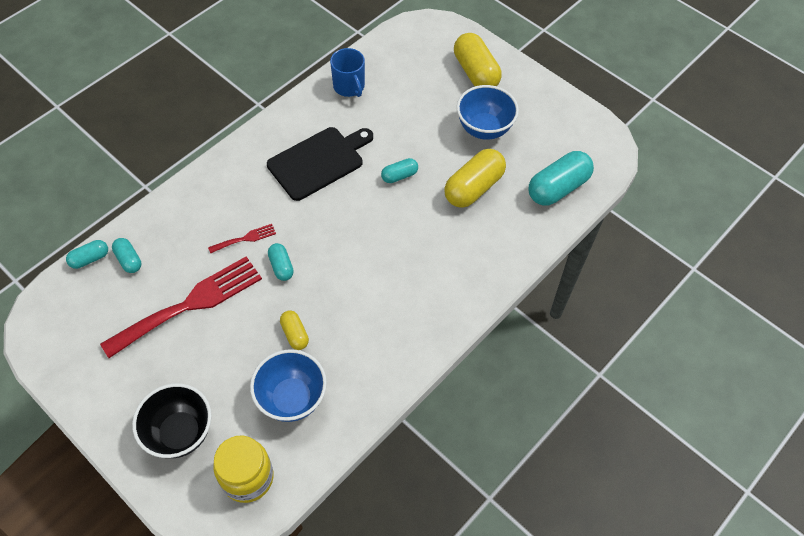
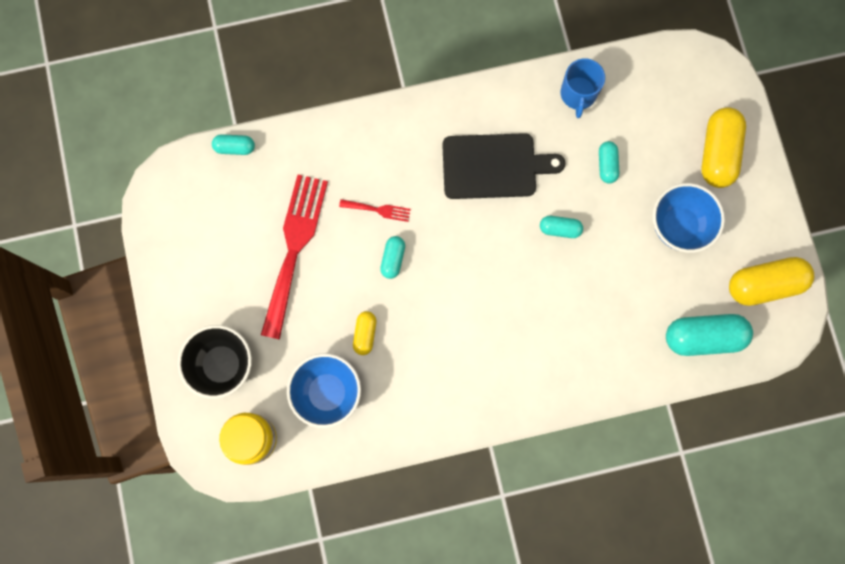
camera: 35 degrees right, 20 degrees up
(129, 260) = (267, 169): turquoise capsule -> turquoise capsule (607, 165)
(190, 304) = (294, 248): red fork -> red fork turned 75 degrees counterclockwise
(473, 188) = (621, 286): yellow capsule -> yellow capsule (764, 284)

